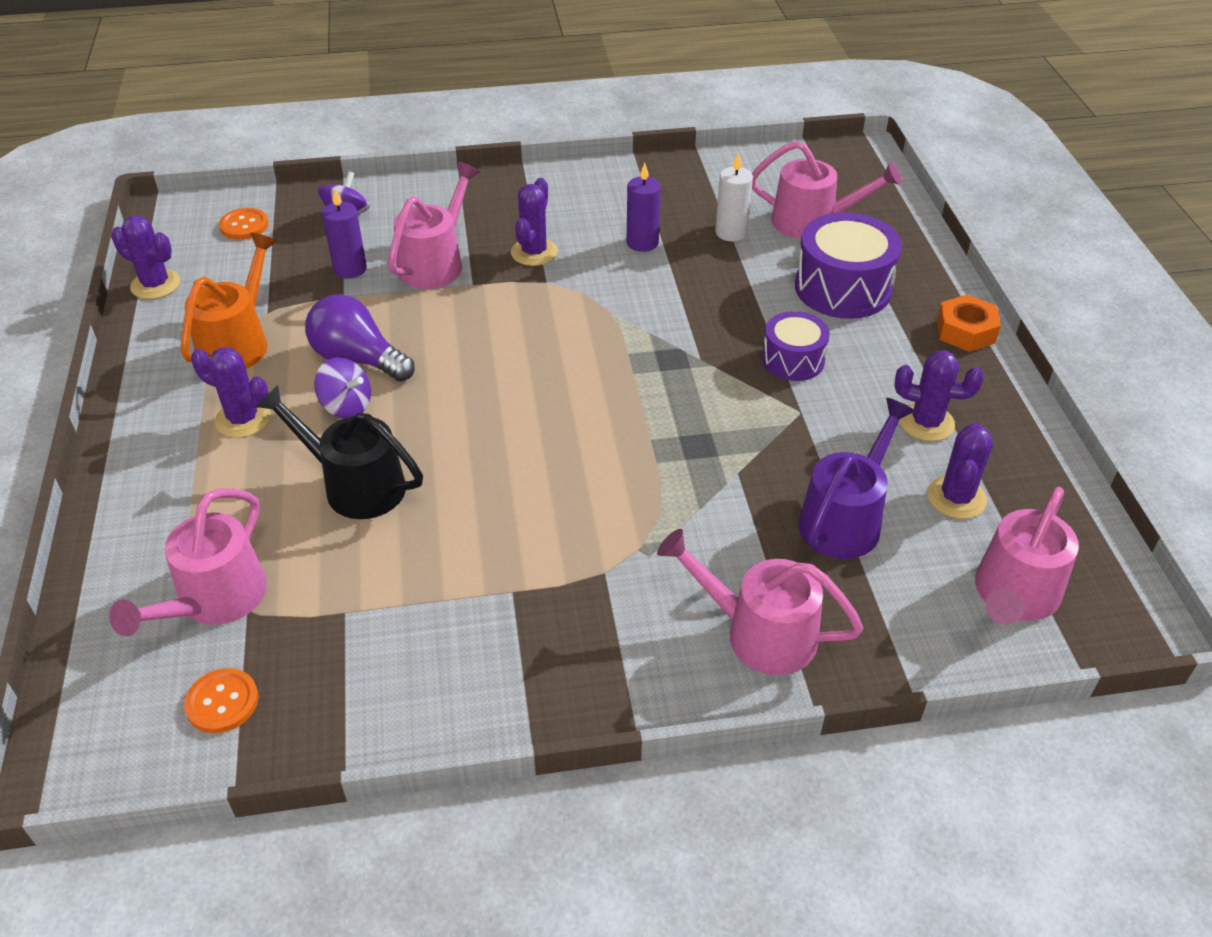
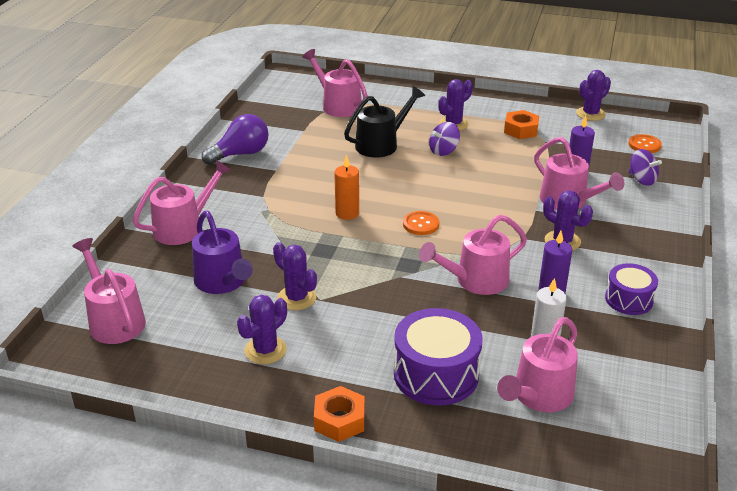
camera: 115 degrees right, 10 degrees down
(222, 702) = (283, 101): orange button -> orange button (421, 224)
(238, 342) = (521, 130): orange watering can -> orange nut
(358, 359) = (482, 160): purple light bulb -> purple light bulb (240, 154)
(591, 454) = (347, 213): none -> orange candle
(664, 299) = (475, 281): none -> pink watering can
(793, 360) = (371, 315): purple drum -> purple drum (628, 299)
(956, 498) = (196, 332): purple cactus -> purple cactus (296, 298)

